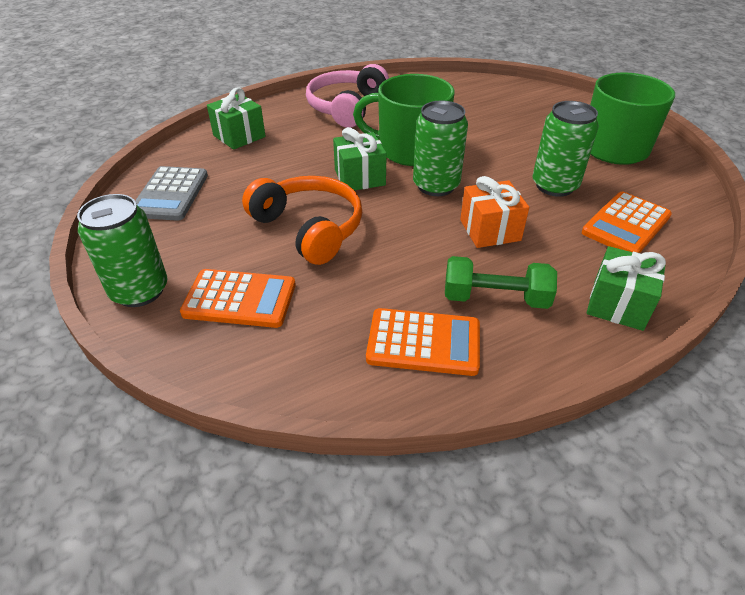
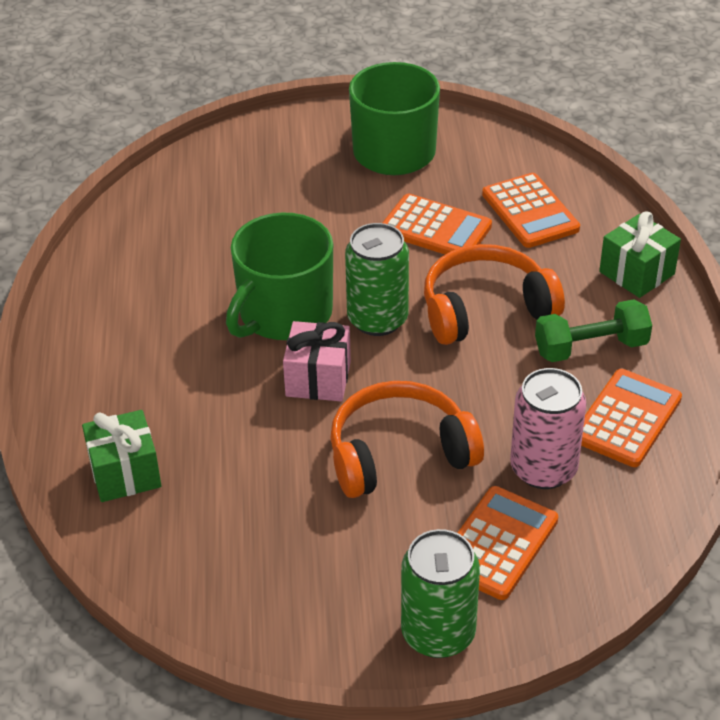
camera: 65 degrees left, 0 degrees up
(170, 194) = (239, 576): grey calculator -> none
(333, 304) = (543, 469): none -> pink can
(347, 107) = (125, 337): pink headphones -> none
(359, 177) = (318, 379): green gift -> pink gift
(490, 230) = (485, 309): orange gift -> orange headphones
(495, 298) = (591, 347): green dumbbell -> green dumbbell turned 45 degrees clockwise
(554, 186) = (436, 228): green can -> orange calculator

